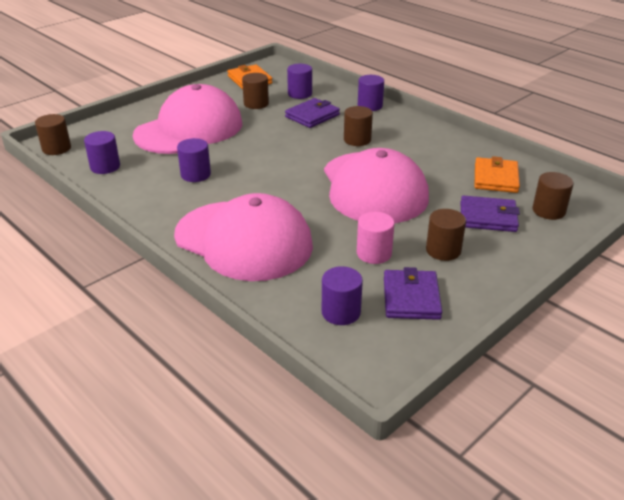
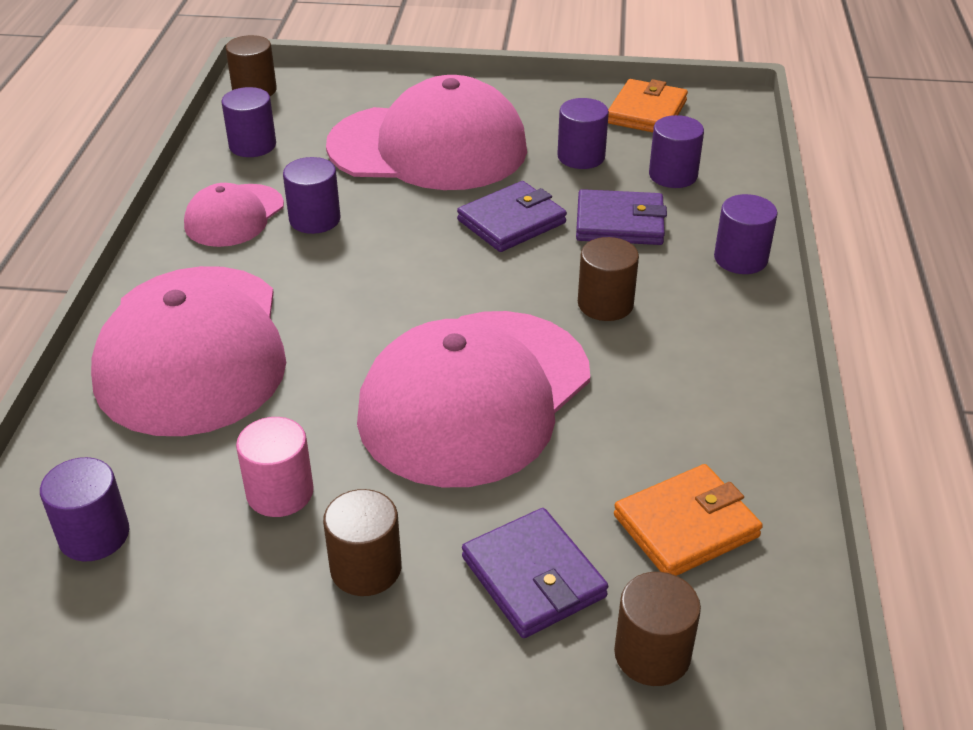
camera: 50 degrees right, 5 degrees up
(156, 193) = (234, 216): none -> pink cap
(256, 104) = (581, 157): brown cylinder -> purple cylinder
(411, 298) = (193, 594): purple wallet -> purple wallet (511, 221)

